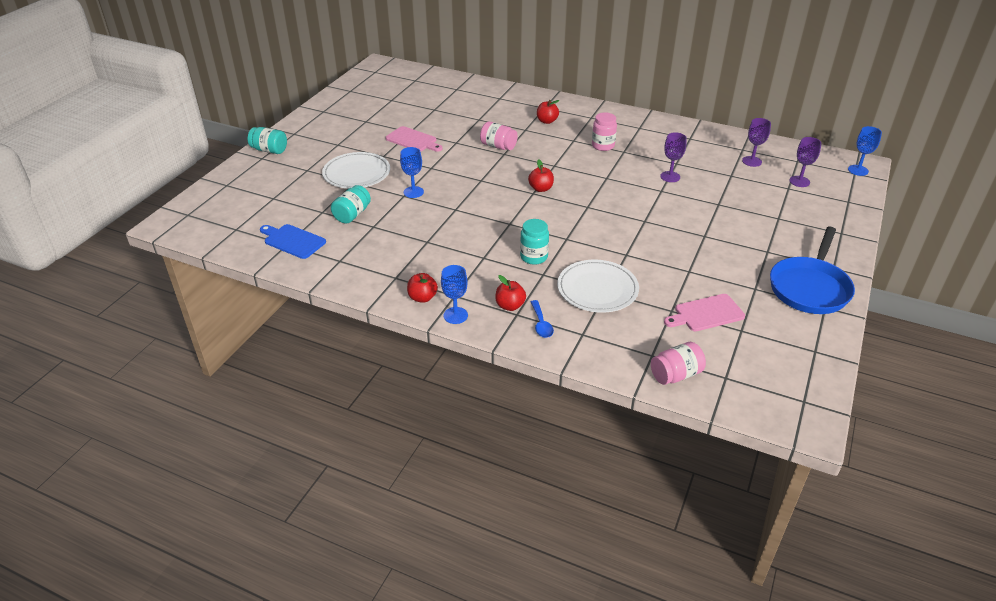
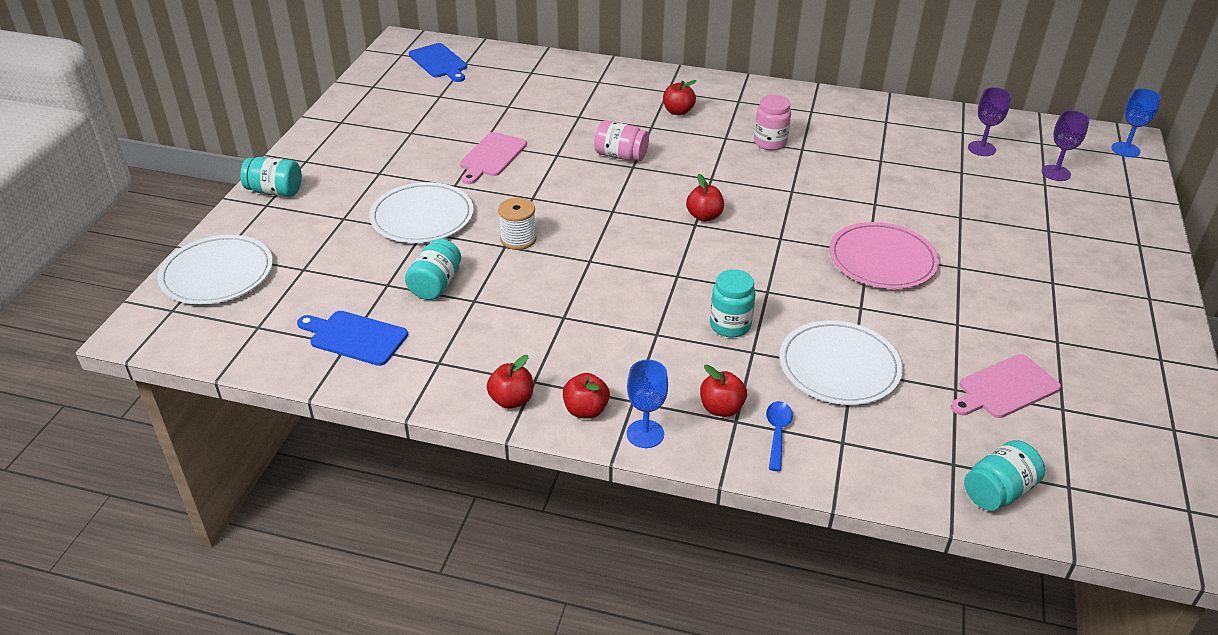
camera: 10 degrees left, 0 degrees up
(220, 196) = (217, 274): none -> white plate
(378, 287) = (511, 400): none -> red apple
(398, 78) = (439, 62): none -> blue cutting board
(413, 140) = (492, 157): pink cutting board -> pink cutting board turned 90 degrees clockwise
(413, 192) = (518, 239): blue goblet -> white spool
(541, 324) = (777, 433): blue spoon -> blue spoon turned 150 degrees counterclockwise
(652, 226) = (882, 260): none -> pink plate
(670, 177) = (879, 181): purple goblet -> none
(675, 375) = (998, 491): pink jar -> turquoise jar
(810, 287) = (1130, 331): blue pan -> none

